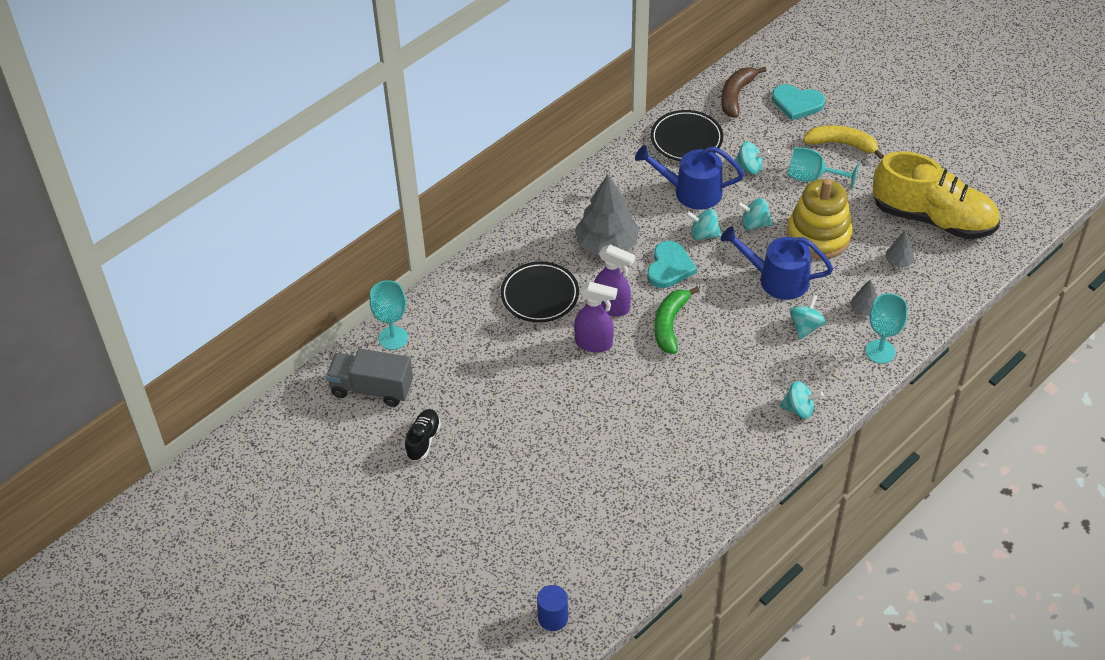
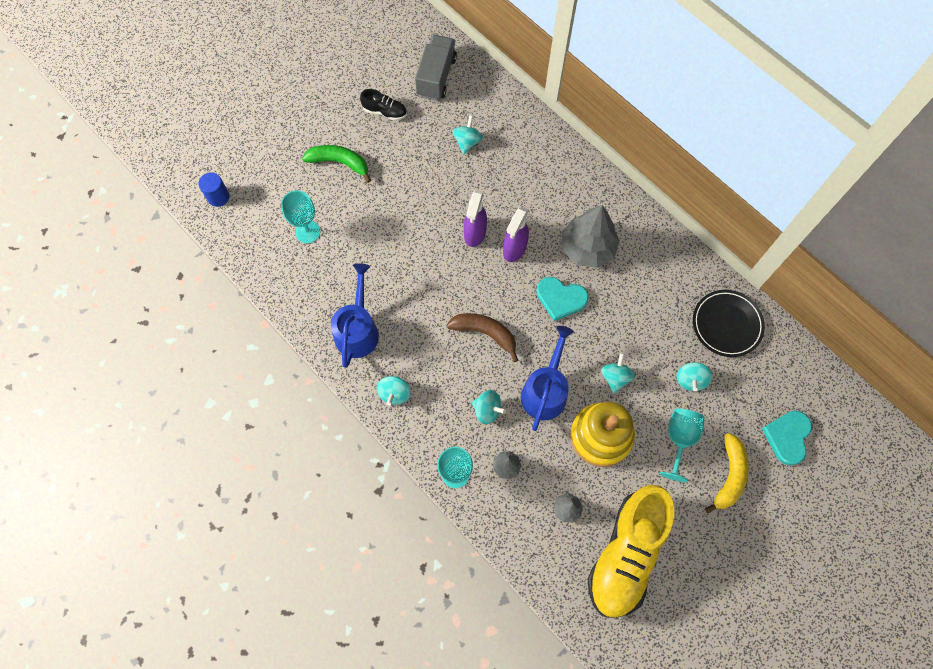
camera: 90 degrees right, 20 degrees up
(393, 338) = (486, 89): turquoise goblet -> turquoise goblet (307, 232)
(539, 295) = (529, 193): black plate -> none
(670, 324) = (493, 294): green banana -> green banana (339, 163)
(691, 192) = (656, 324): blue watering can -> blue watering can (357, 330)
(703, 234) = (601, 331): turquoise spinning top -> turquoise spinning top (467, 142)
(736, 96) = (793, 377): brown banana -> brown banana (485, 333)

